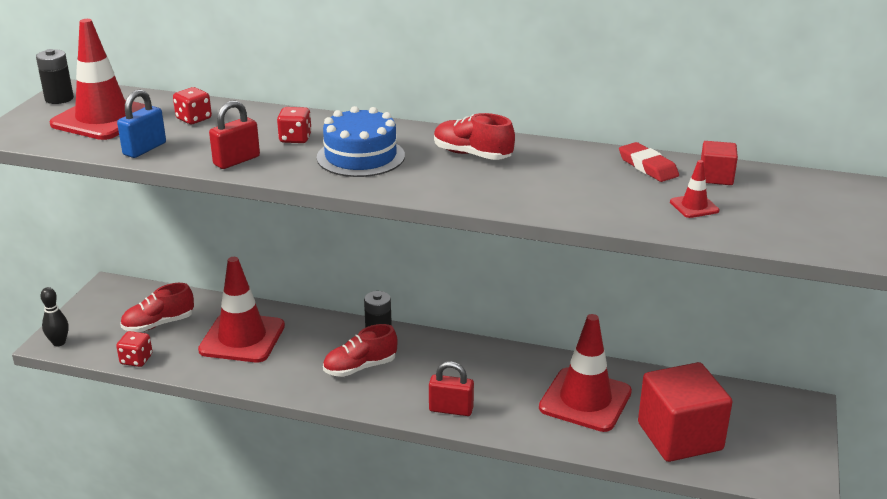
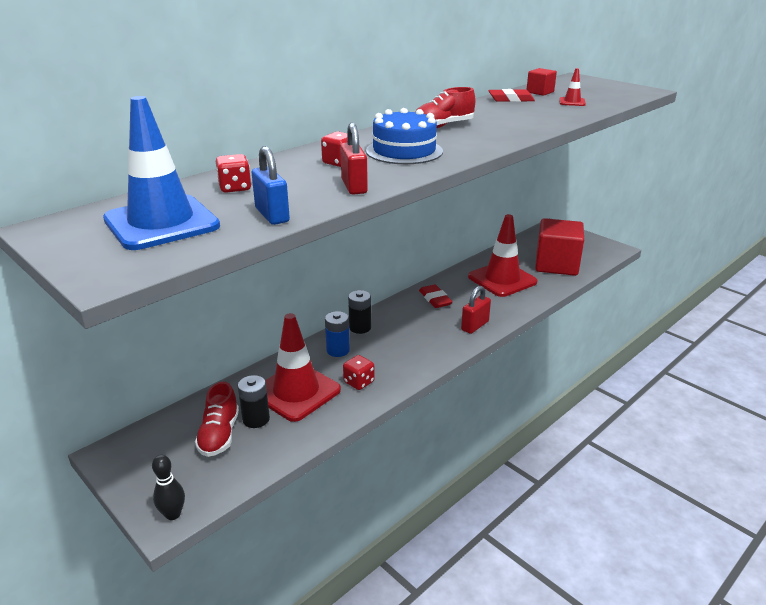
camera: 60 degrees left, 0 degrees up
(59, 99) = (58, 236): black battery -> black battery (256, 419)
(103, 119) = (161, 223): red traffic cone -> blue traffic cone
(136, 360) = (264, 463): red dice -> red dice (359, 382)
(326, 336) = (338, 350): none -> blue battery
(360, 367) = (393, 347): red shoe -> none
(484, 363) = (435, 299): none -> red eraser

